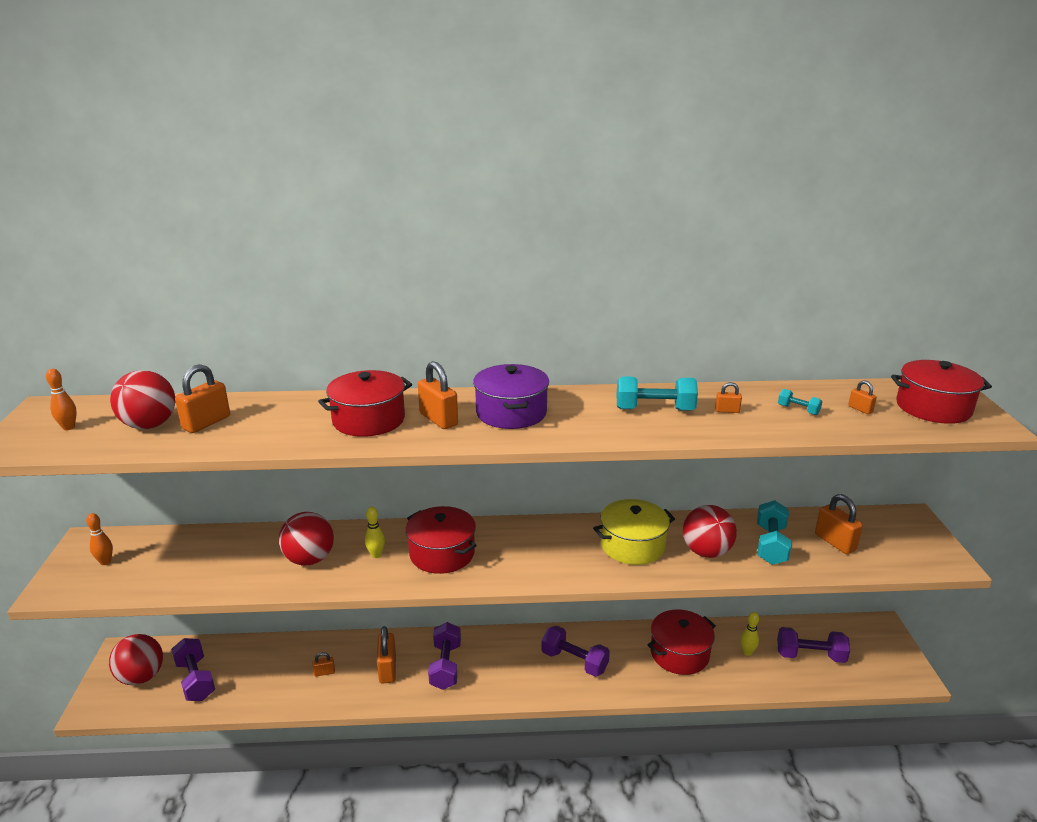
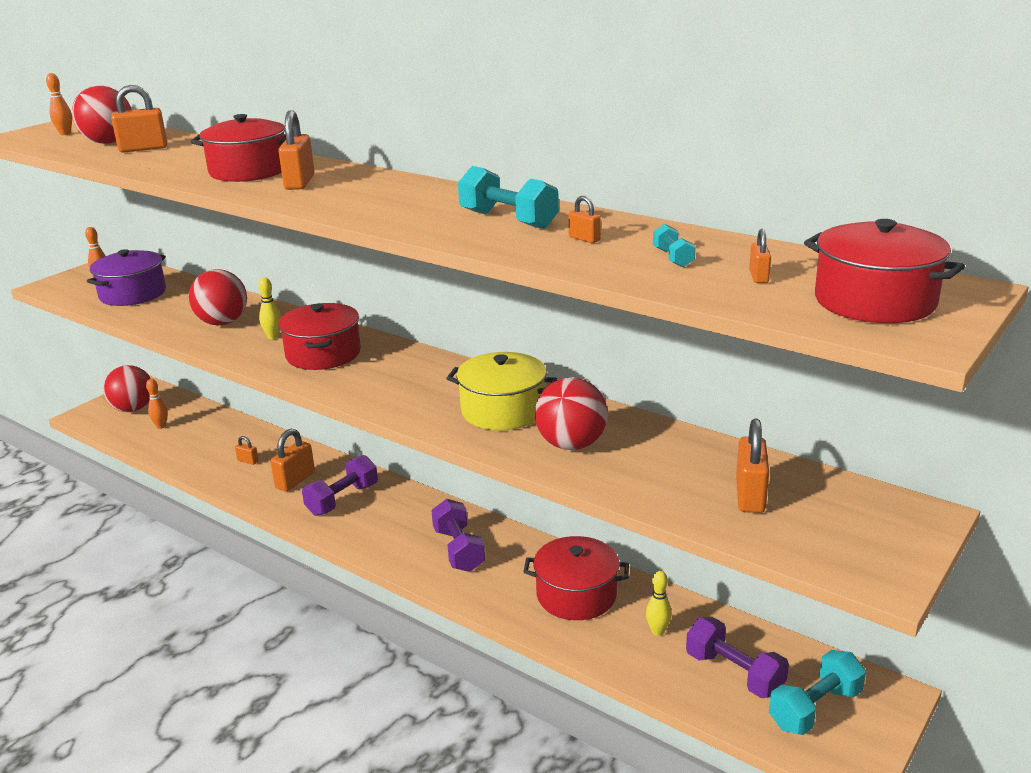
camera: 40 degrees right, 0 degrees up
(195, 680) = (161, 426): purple dumbbell -> orange bowling pin
(511, 413) = (369, 192): purple pot -> purple pot (133, 294)
(770, 545) = (660, 467): turquoise dumbbell -> turquoise dumbbell (815, 708)

